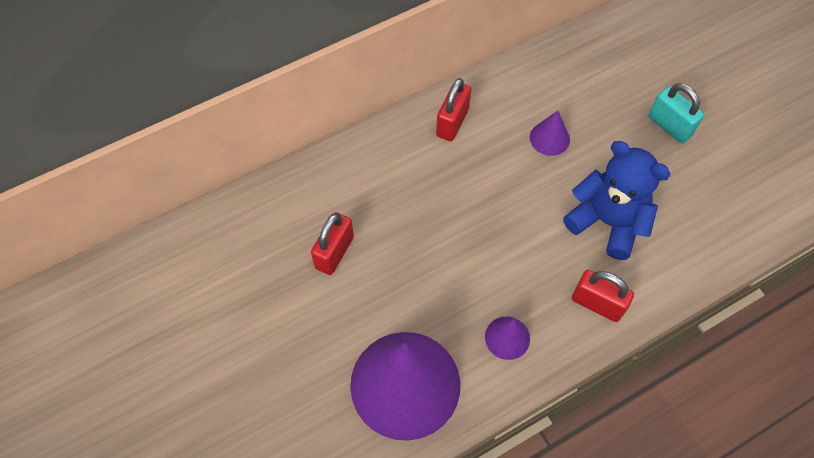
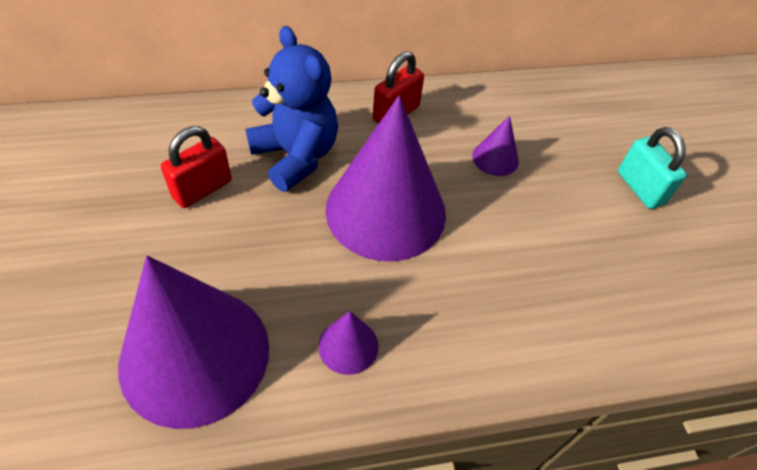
camera: 15 degrees right, 10 degrees down
(485, 219) = (385, 210): none -> purple cone
(597, 304) = (479, 346): red padlock -> none
(607, 221) = (529, 260): blue teddy bear -> blue teddy bear (296, 156)

